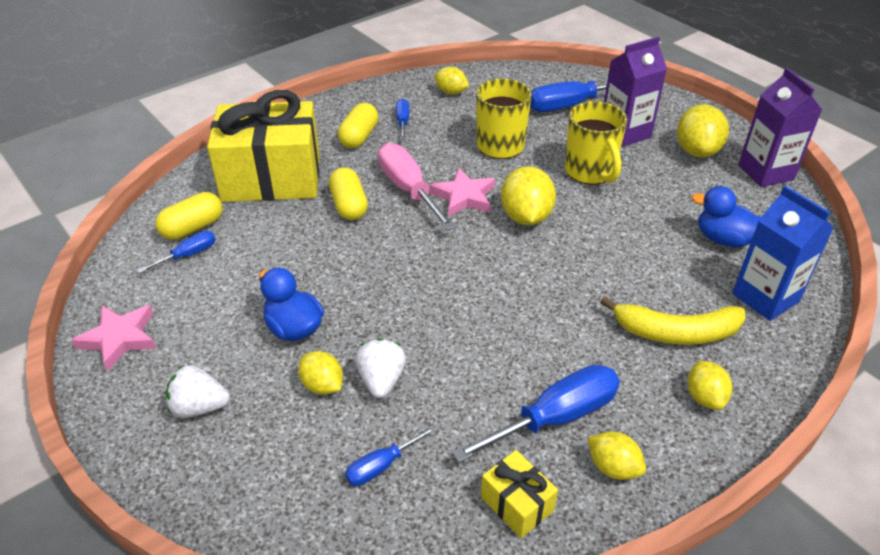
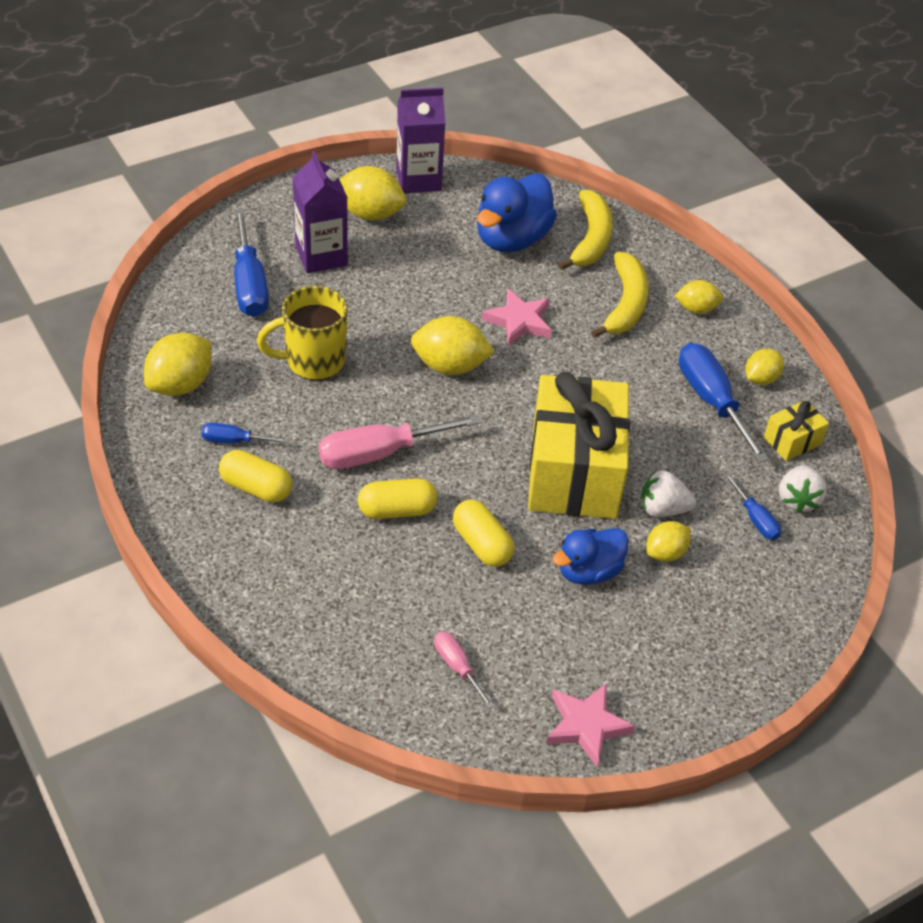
camera: 85 degrees left, 5 degrees up
(188, 255) = (457, 667): blue screwdriver -> pink screwdriver
(193, 228) = (406, 664): yellow capsule -> yellow capsule (482, 544)
(199, 407) = (685, 650): white strawberry -> white strawberry (798, 499)
(271, 178) = (322, 582): yellow gift -> yellow gift (574, 472)
(451, 92) = (180, 384): yellow lemon -> yellow lemon, size x1.64
(464, 197) = (404, 408): pink star -> pink star (519, 321)
(590, 172) = (386, 300): yellow mug -> none
(723, 239) = (512, 239): blue duck -> blue duck, size x1.54
(765, 297) = (591, 239): blue carton -> yellow banana

